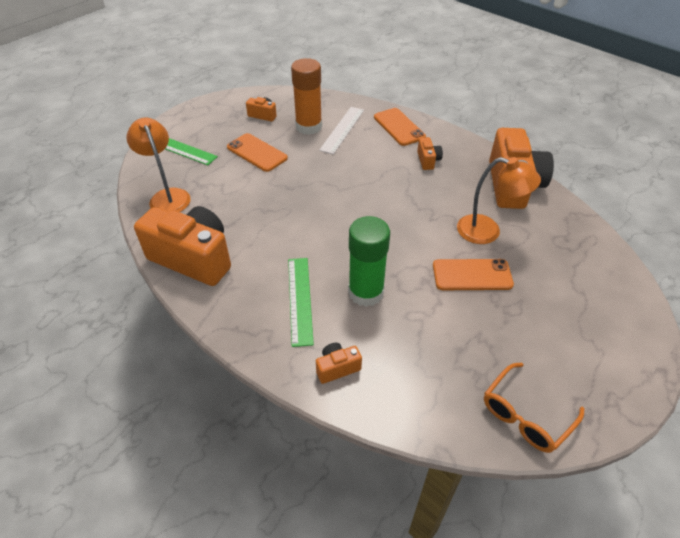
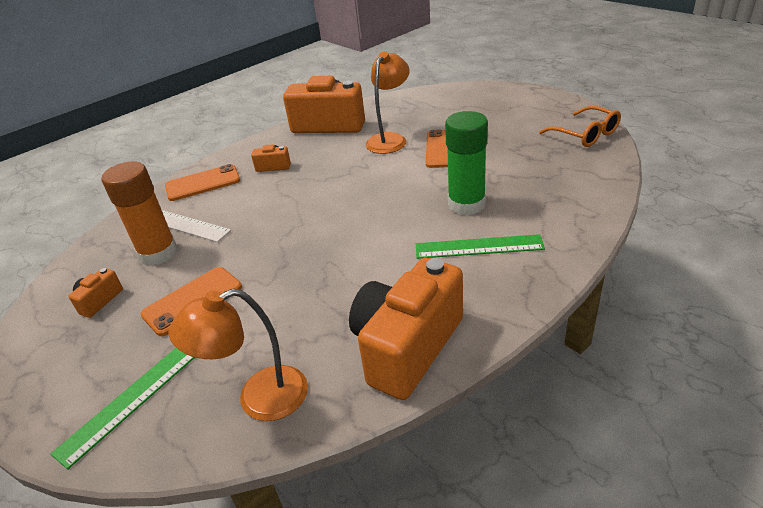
camera: 80 degrees left, 10 degrees down
(337, 368) = (564, 220): orange camera -> none

